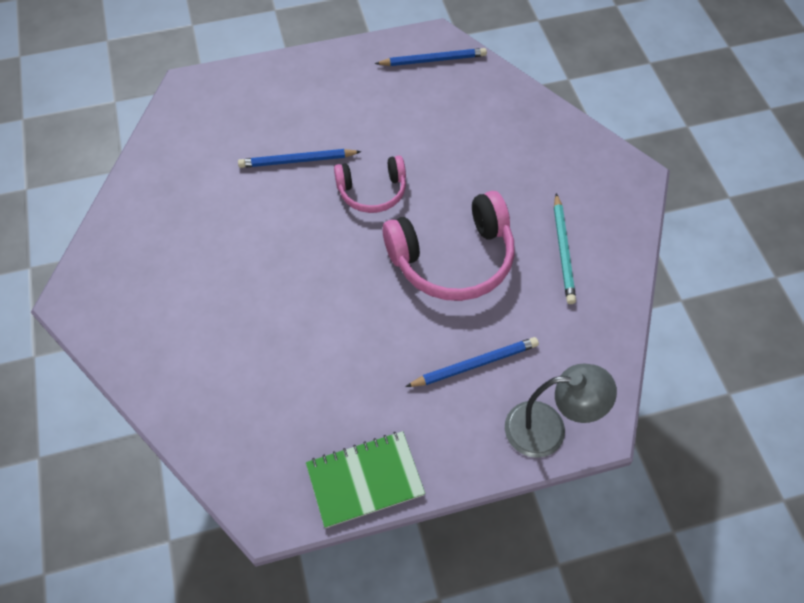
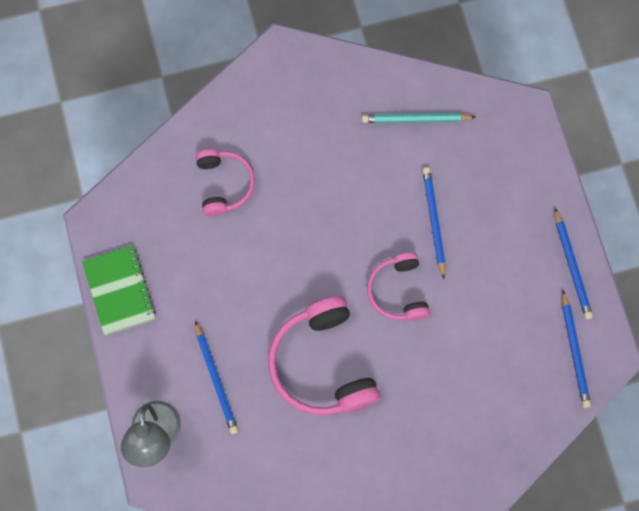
camera: 90 degrees right, 15 degrees up
(234, 360) = (224, 185): none -> pink headphones
(350, 59) = (572, 266): none -> blue pencil
(563, 250) = (332, 466): turquoise pencil -> turquoise pencil (416, 119)

